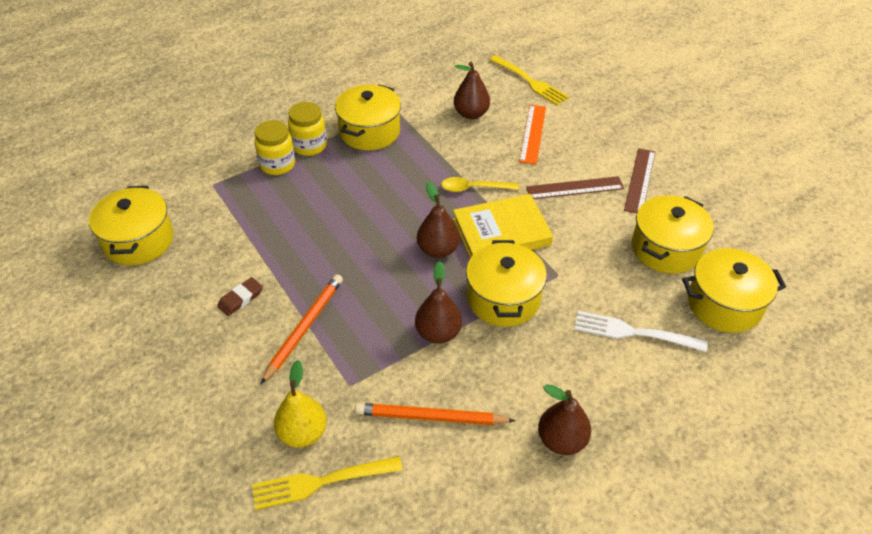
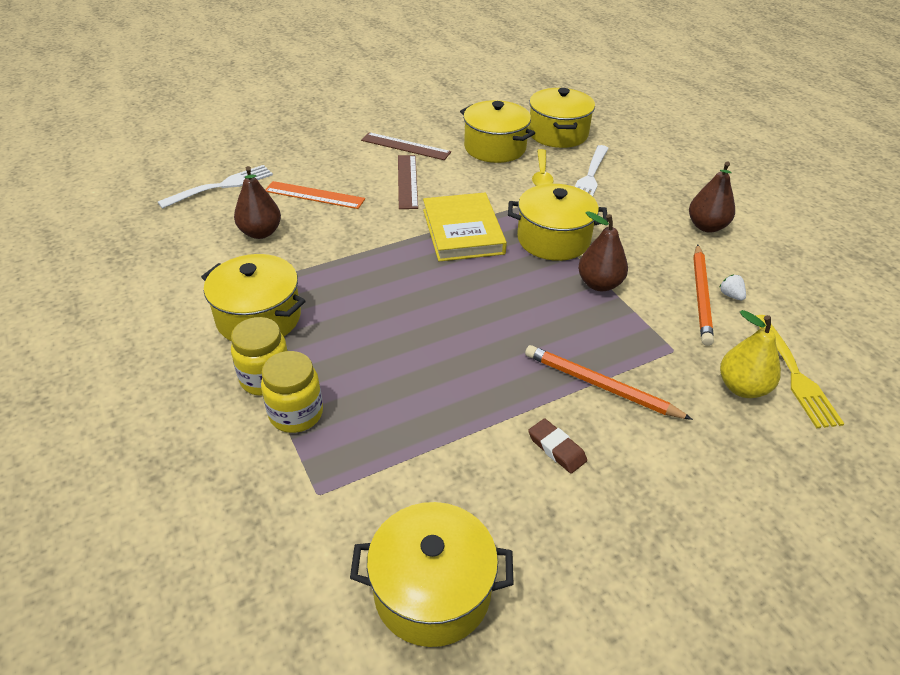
camera: 85 degrees left, 5 degrees down
(436, 445) = (731, 295): none -> white strawberry
(438, 250) = (484, 275): brown pear -> none
(474, 188) = (392, 242): yellow spoon -> yellow spoon (541, 174)
(529, 81) = (220, 186): yellow fork -> white fork

